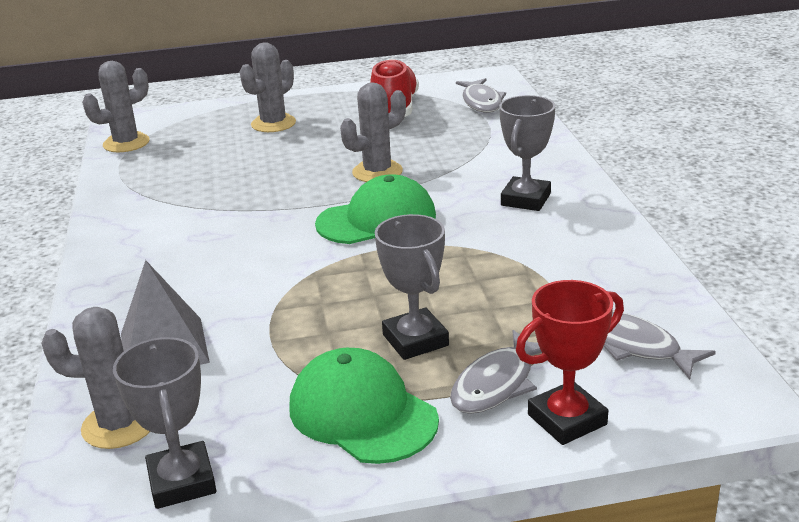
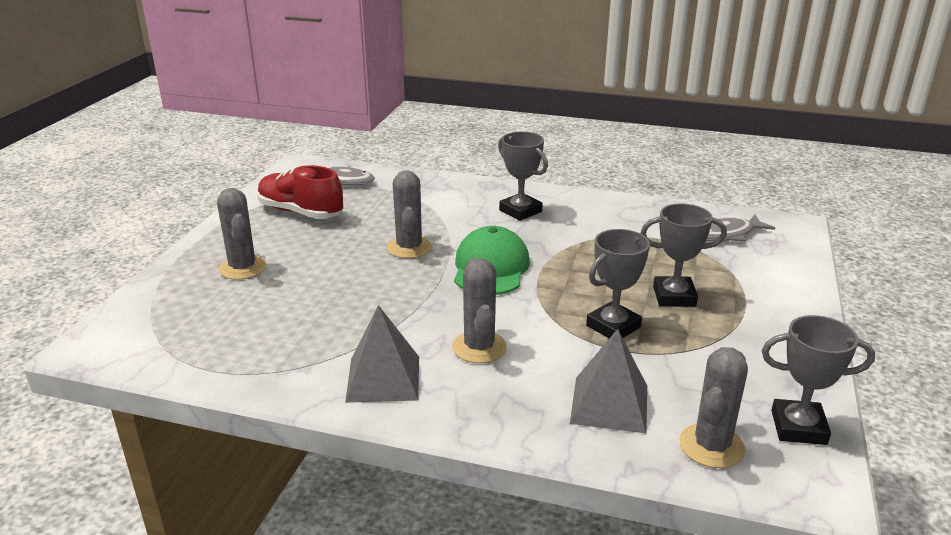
camera: 65 degrees left, 0 degrees up
(126, 143) = (157, 355): grey cactus -> grey cactus (479, 347)
(144, 230) = (383, 378): none -> grey pyramid
(313, 316) = (613, 326): none -> grey trophy
(362, 413) = (750, 337): green cap -> none
(497, 384) = (742, 284): grey fish -> none
(567, 419) = (789, 274): red trophy -> none

